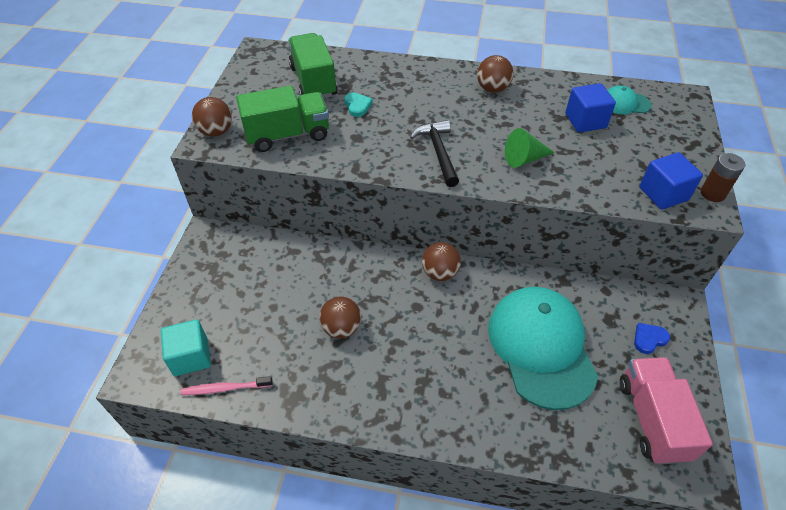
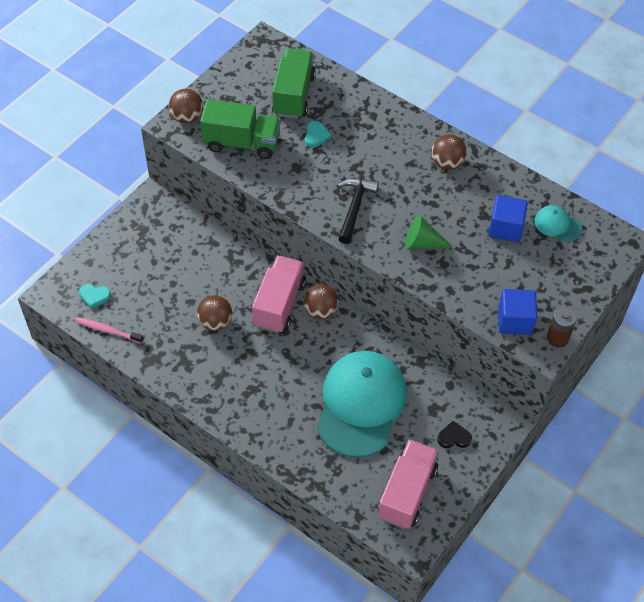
camera: 25 degrees right, 5 degrees up
(191, 357) = (94, 296): turquoise cube -> turquoise heart
(396, 283) = (279, 304): none -> pink truck
(649, 339) = (454, 437): blue heart -> black heart

